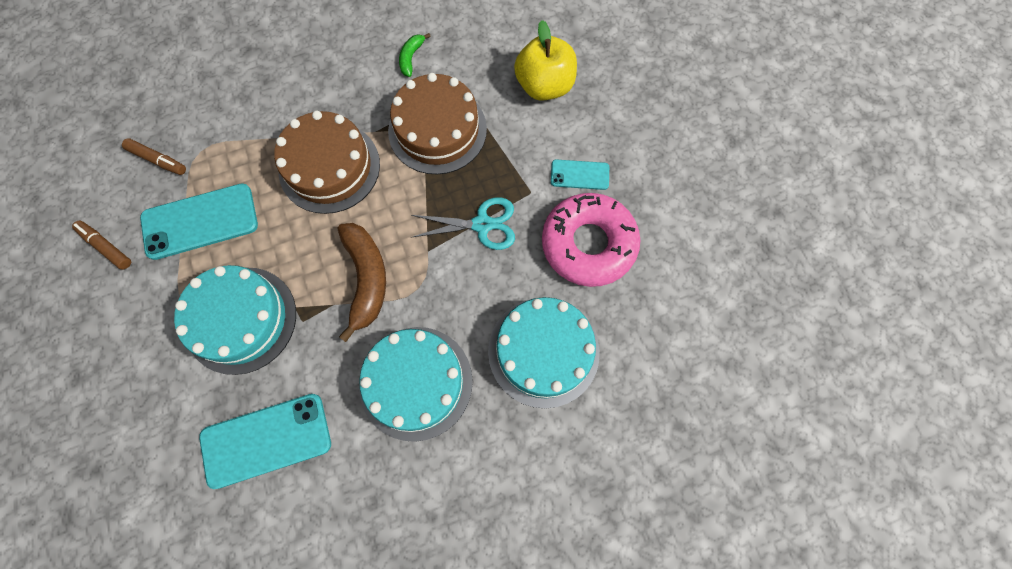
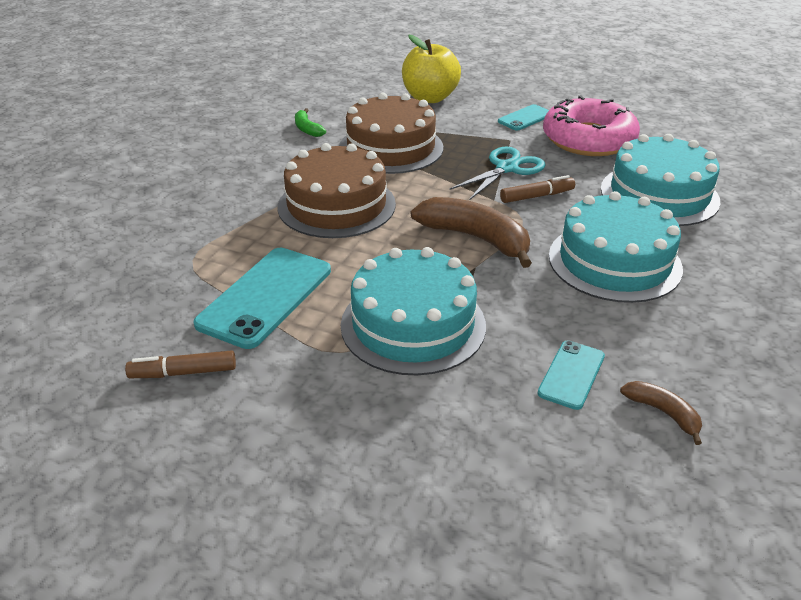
camera: 45 degrees left, 35 degrees down
(158, 160) = (152, 288): brown marker -> brown marker (536, 196)
(266, 440) = (571, 374): turquoise phone -> turquoise phone, size x0.54
(271, 514) = (663, 413): none -> brown banana

